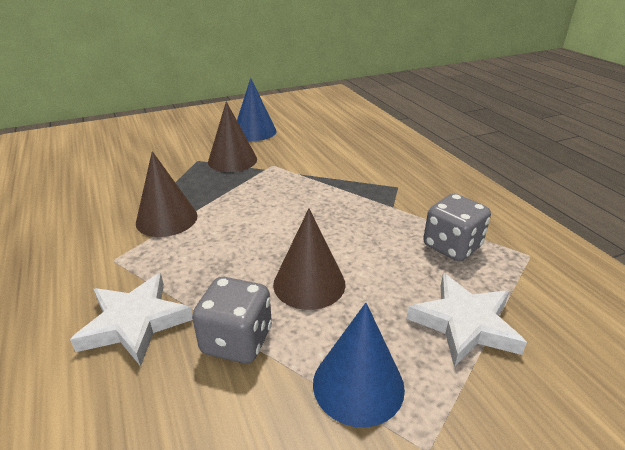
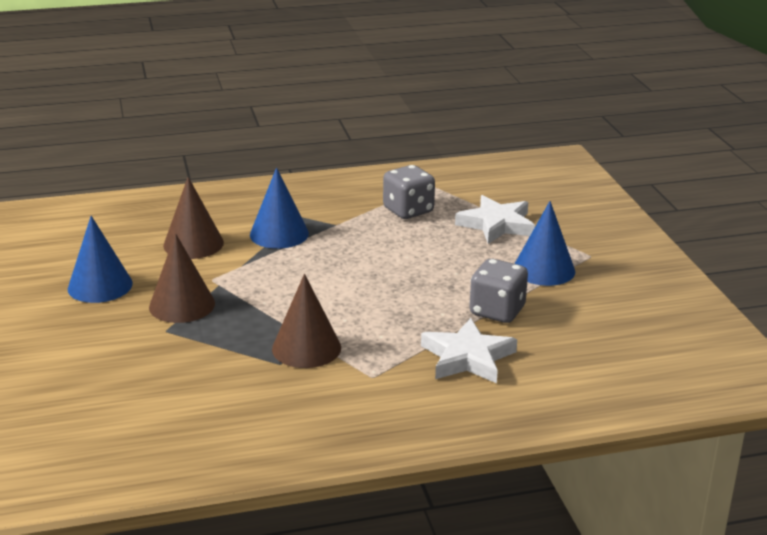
camera: 80 degrees left, 5 degrees down
(309, 283) = (438, 277): brown cone -> brown cone (193, 244)
(358, 181) = (279, 234): none -> blue cone

